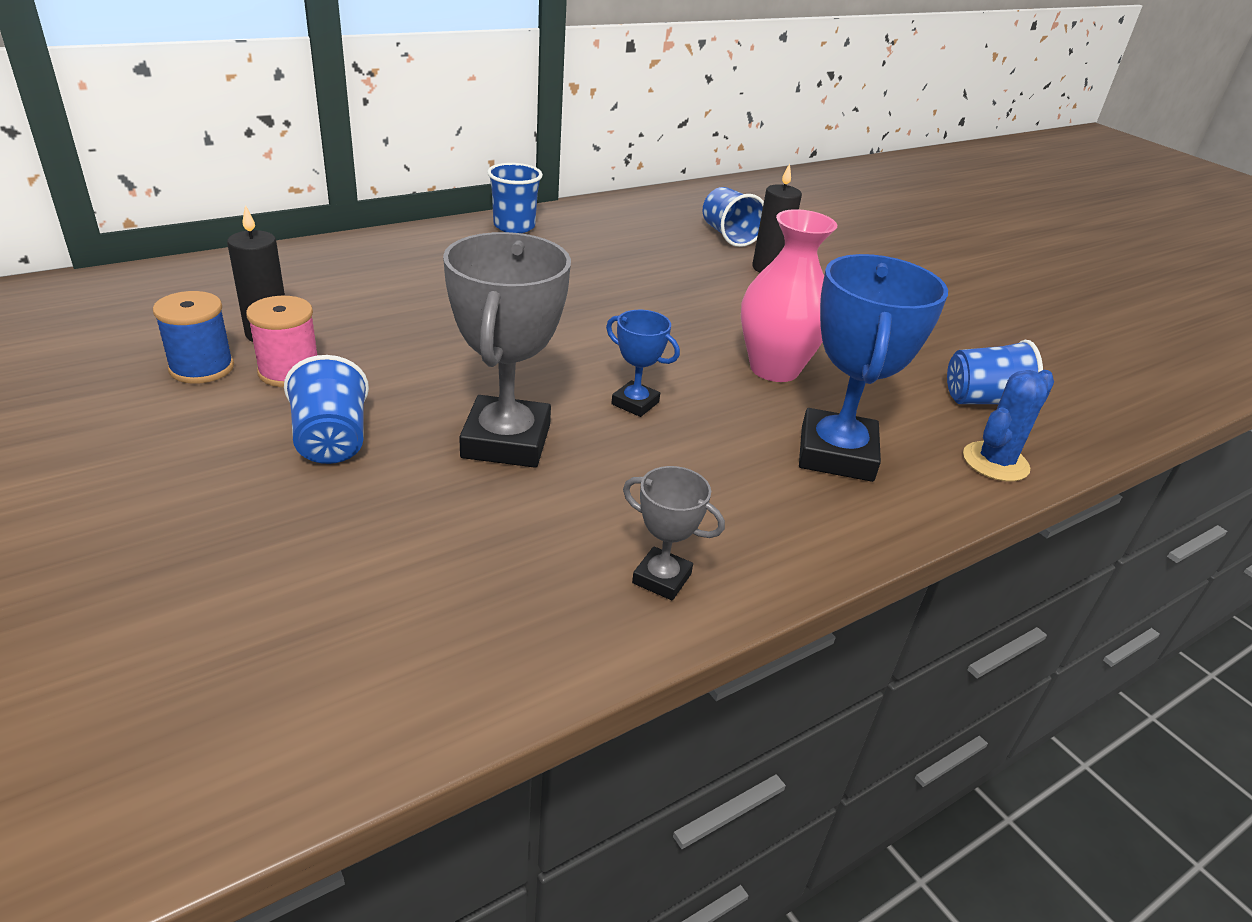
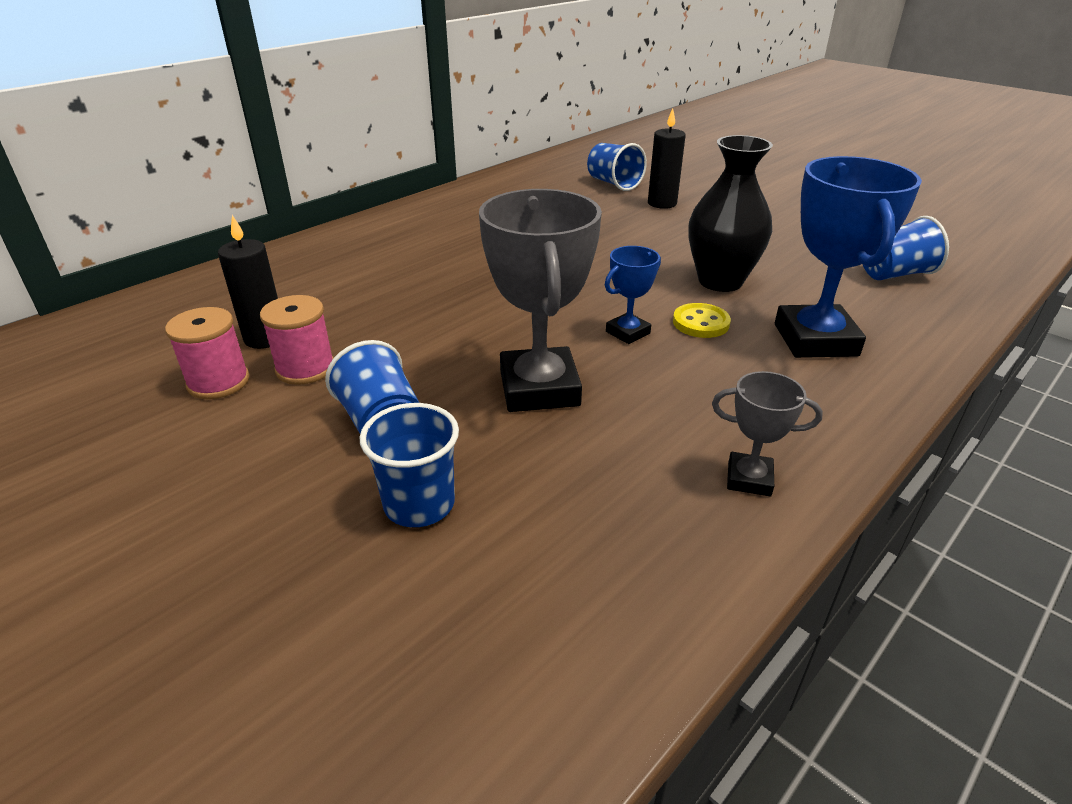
camera: 10 degrees left, 0 degrees up
(202, 368) = (218, 382): blue spool -> pink spool
(514, 226) = (433, 206): blue cup -> blue cup (419, 504)
(635, 403) = (627, 332): blue trophy -> blue trophy turned 60 degrees counterclockwise
(721, 409) = (700, 323): none -> yellow button
(774, 369) = (720, 281): pink vase -> black vase
(995, 462) = (937, 320): blue cactus -> none

